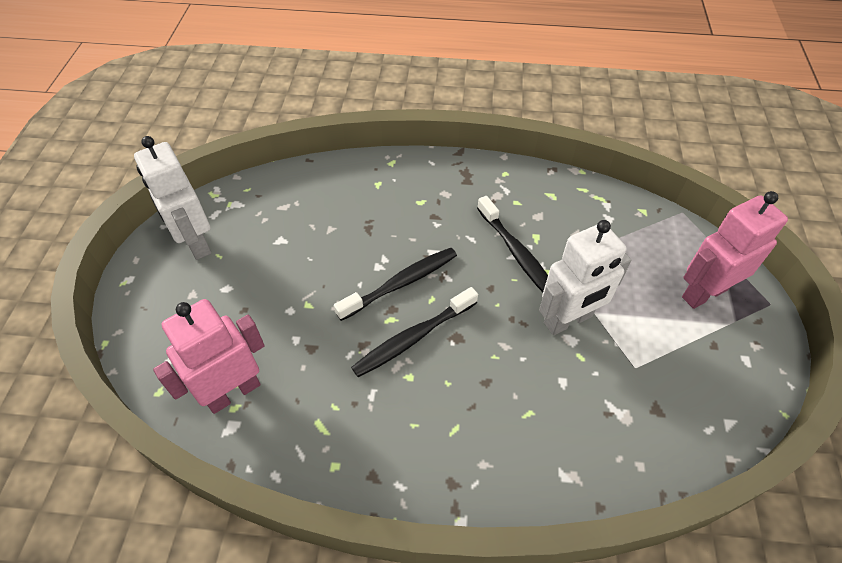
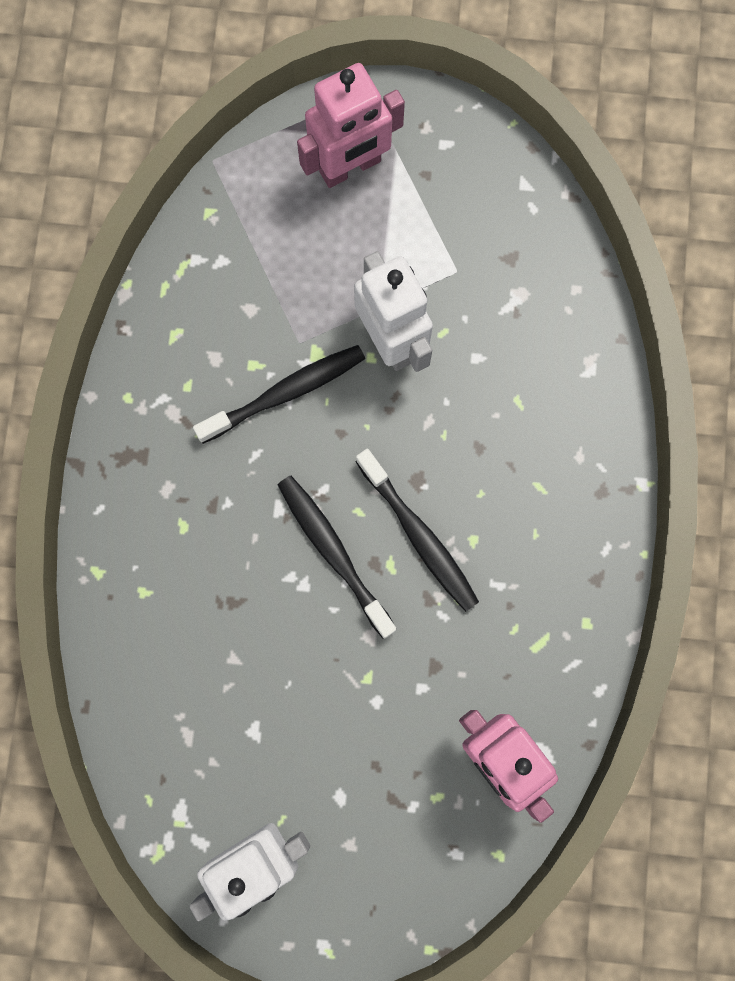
camera: 90 degrees left, 25 degrees up
(704, 293) = (350, 167): pink robot -> pink robot turned 90 degrees counterclockwise

